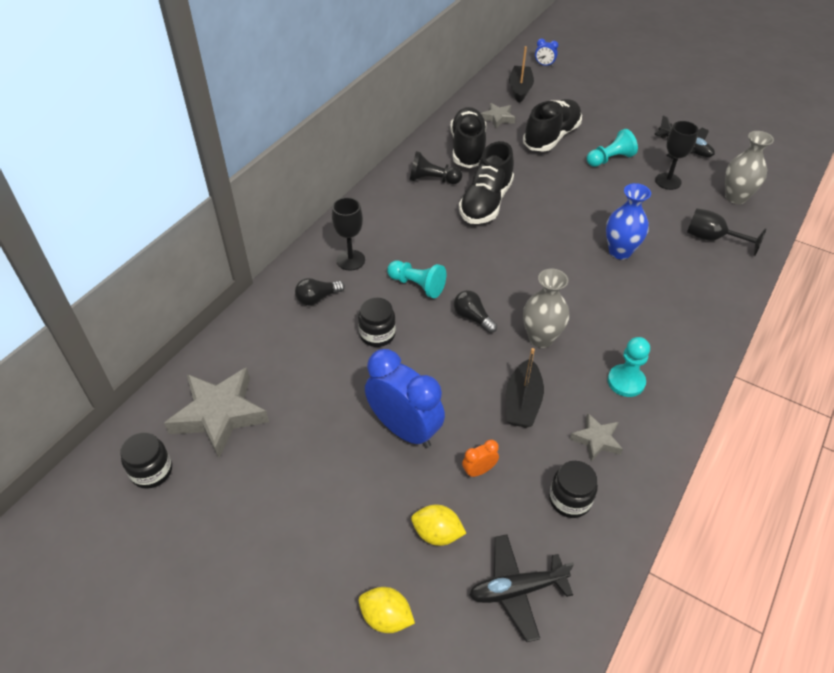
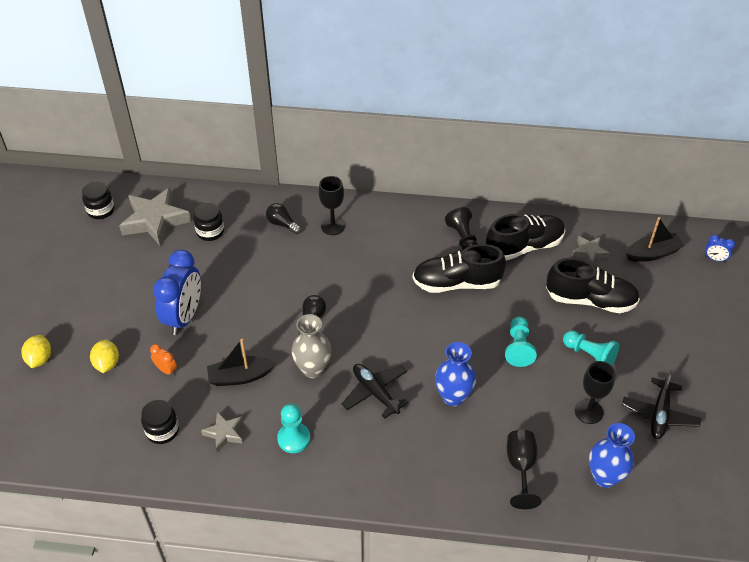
camera: 65 degrees right, 0 degrees up
(377, 334) = (264, 270): black jar -> black jar (210, 232)
(417, 285) = (328, 274): turquoise pawn -> turquoise pawn (518, 348)
(517, 589) = (80, 420): black plane -> black plane (375, 392)
(544, 65) = (714, 259): blue clock -> blue clock turned 60 degrees counterclockwise
(735, 197) = (604, 477): grey vase -> blue vase

